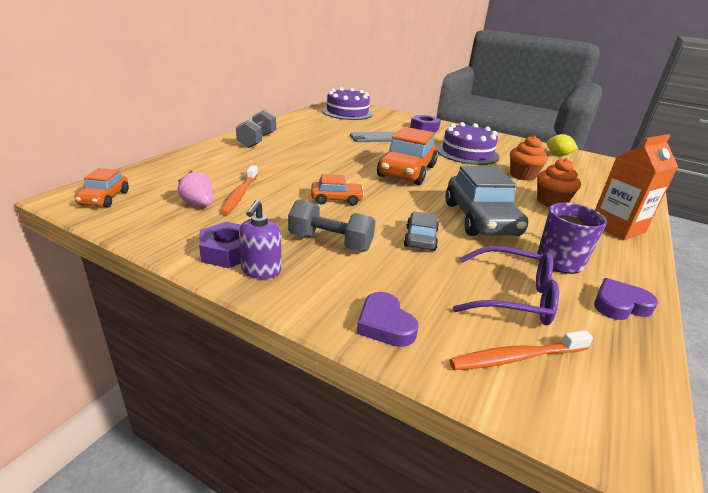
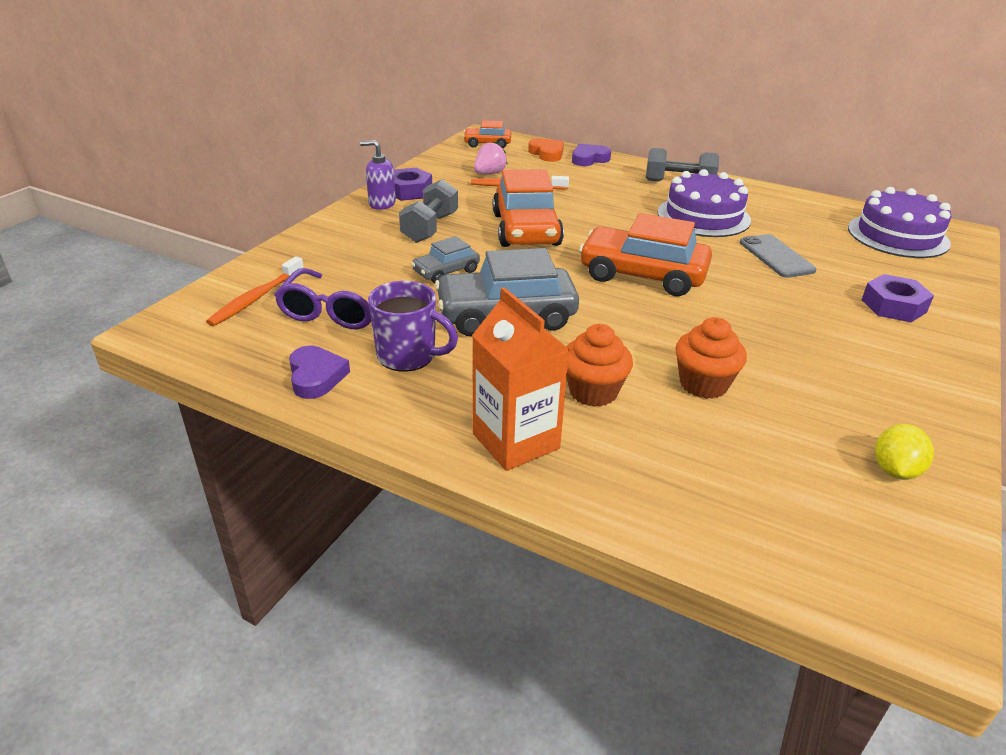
camera: 90 degrees right, 5 degrees up
(160, 174) = (547, 153): none -> orange heart
(336, 199) = (526, 230): orange car -> orange car, size x1.90
(385, 324) = (307, 248): purple heart -> purple heart (589, 159)
(420, 238) = (446, 271): grey car -> grey car turned 135 degrees clockwise
(467, 153) = (781, 338): purple cake -> purple cake (703, 216)
(516, 357) = (256, 298): orange toothbrush -> orange toothbrush turned 135 degrees counterclockwise

